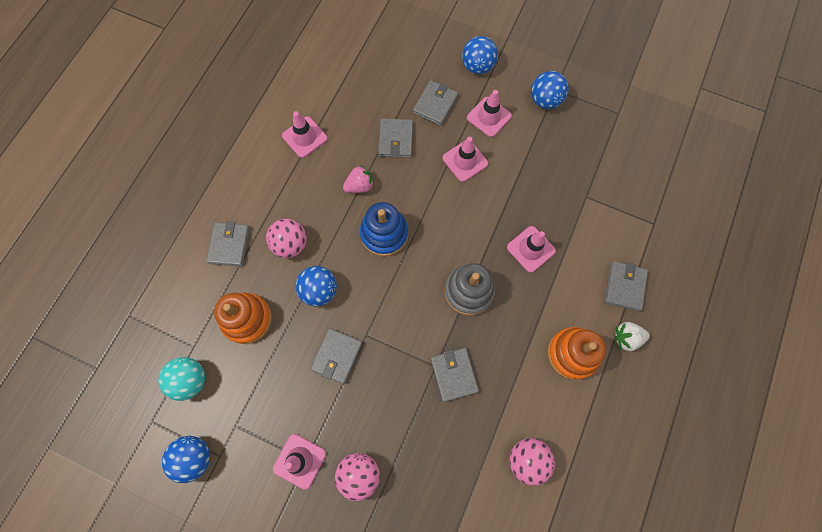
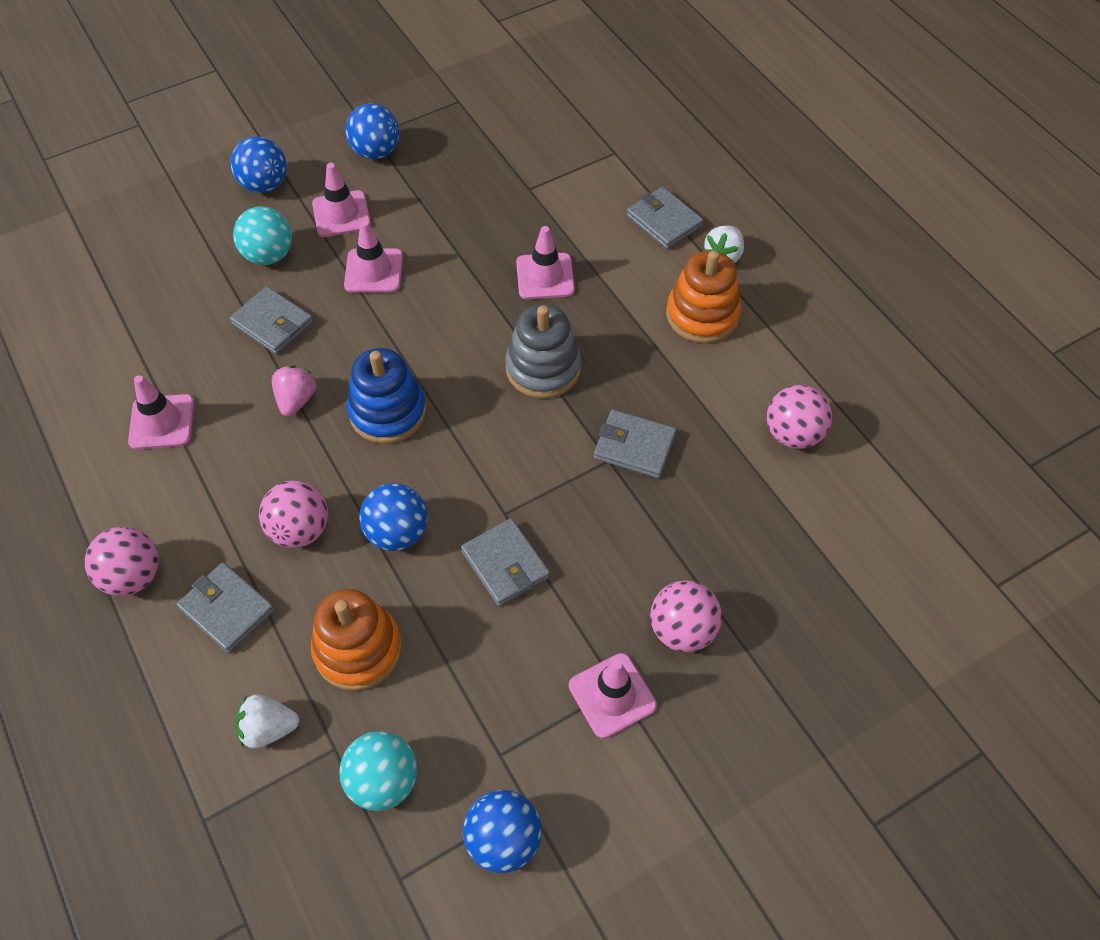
camera: 55 degrees left, 15 degrees down
(184, 309) = (268, 728): none -> white strawberry
(220, 191) = (133, 576): none -> pink ball
(435, 104) = (269, 255): grey wallet -> turquoise ball

